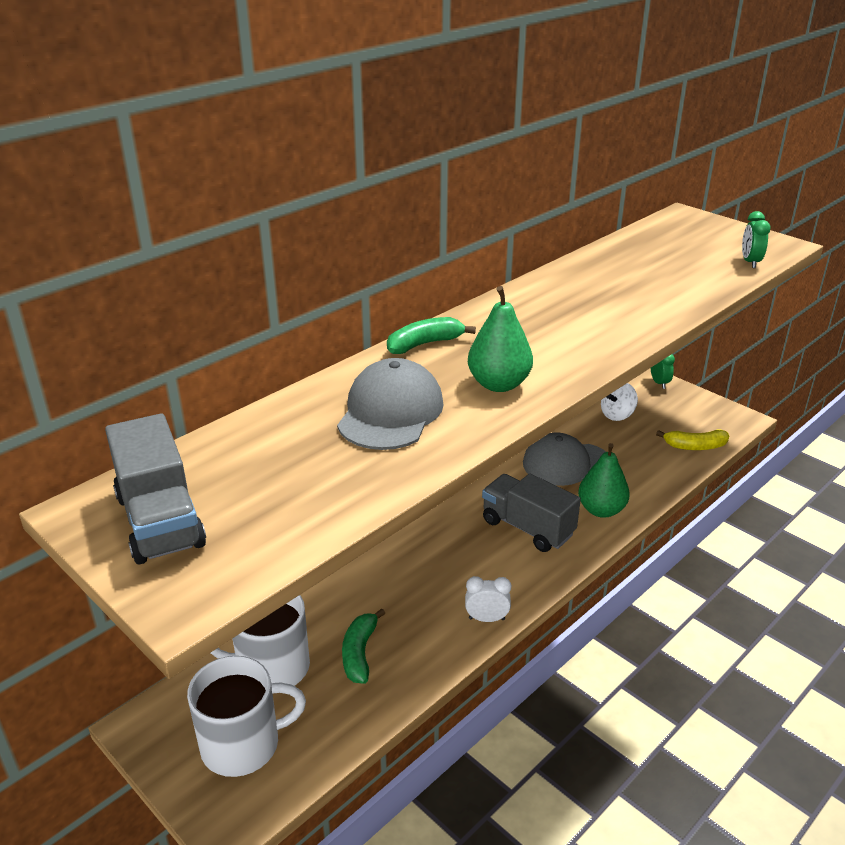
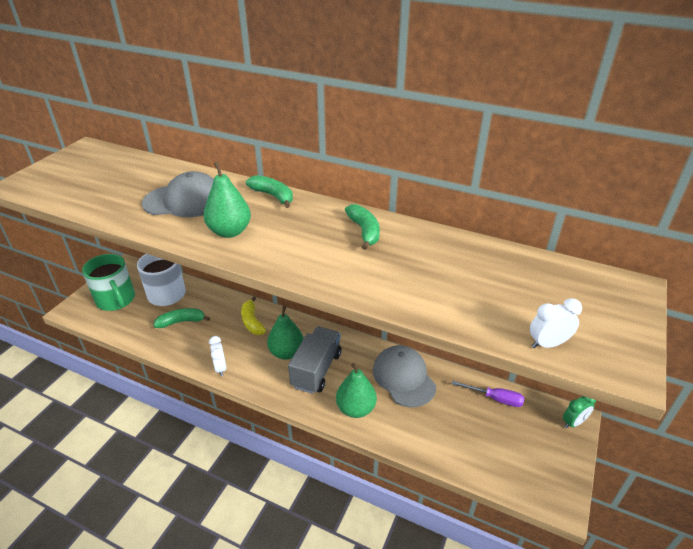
camera: 70 degrees right, 5 degrees up
(160, 521) = (77, 165): grey truck -> none
(242, 744) = (116, 300): white mug -> green mug
(484, 548) = (286, 352): none -> green pear
(544, 302) = (364, 231): none -> green banana
(617, 415) = (495, 398): white spinning top -> purple screwdriver
(695, 446) = (483, 464): yellow banana -> yellow banana (252, 321)
(750, 262) = (547, 344): green clock -> white clock

